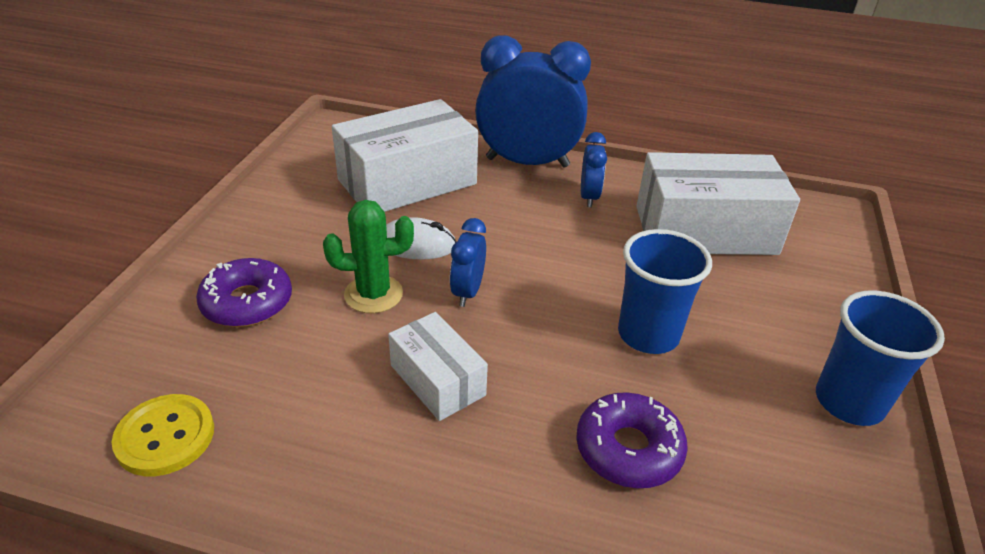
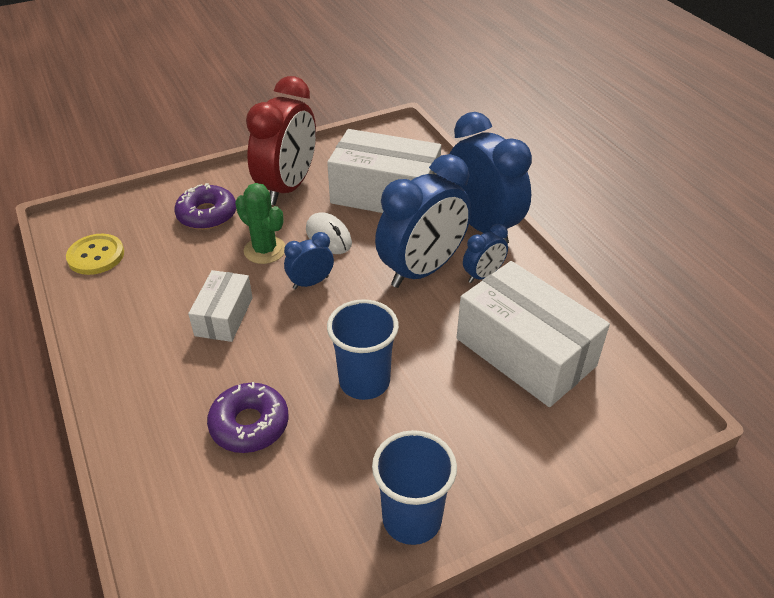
camera: 50 degrees right, 5 degrees up
(299, 226) = (288, 187): none -> red clock
(540, 221) = (422, 270): none -> blue clock

